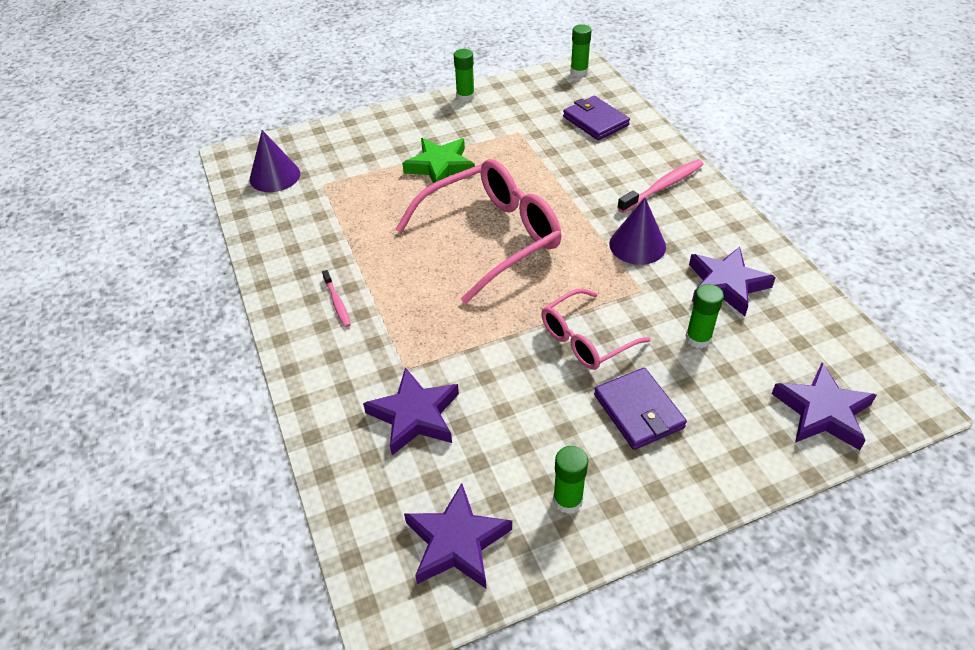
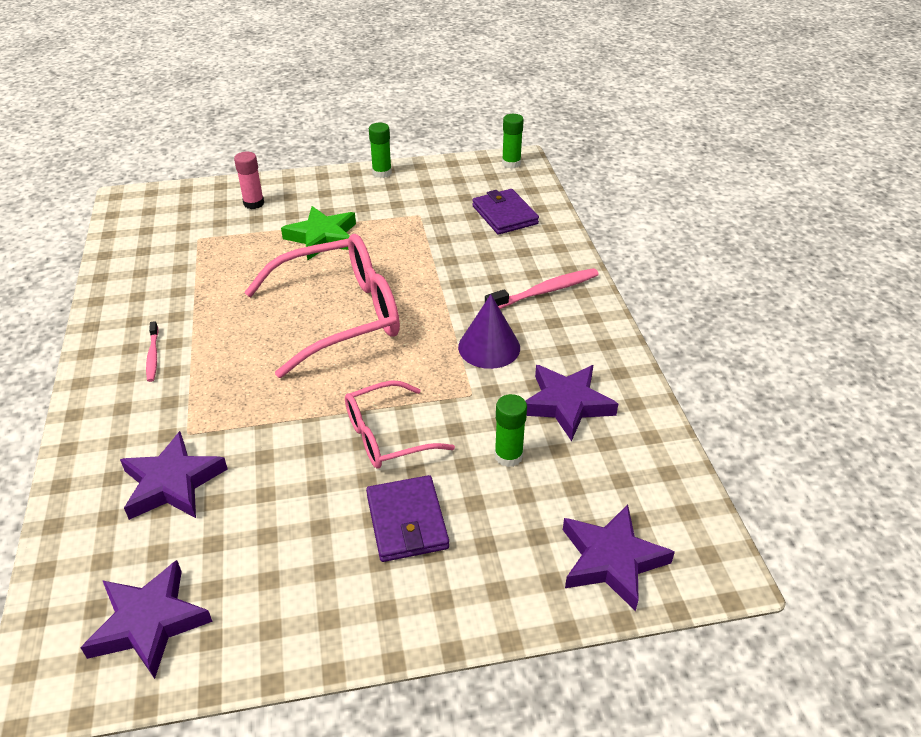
camera: 10 degrees right, 5 degrees down
(275, 176) = (156, 224): purple cone -> none
(359, 143) = (254, 203): none -> pink glue stick
(567, 500) = (286, 602): green glue stick -> none

